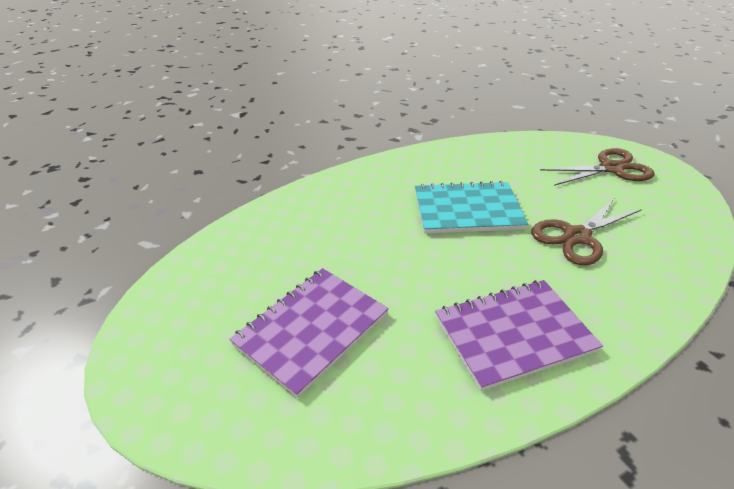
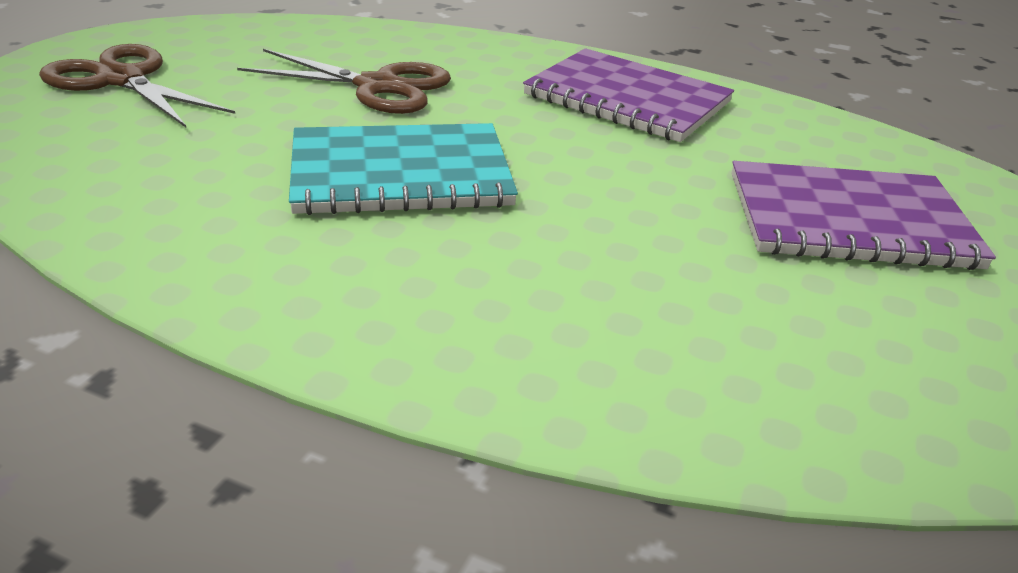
camera: 130 degrees left, 5 degrees down
(467, 210) = (400, 173): turquoise notebook -> turquoise notebook turned 60 degrees counterclockwise

